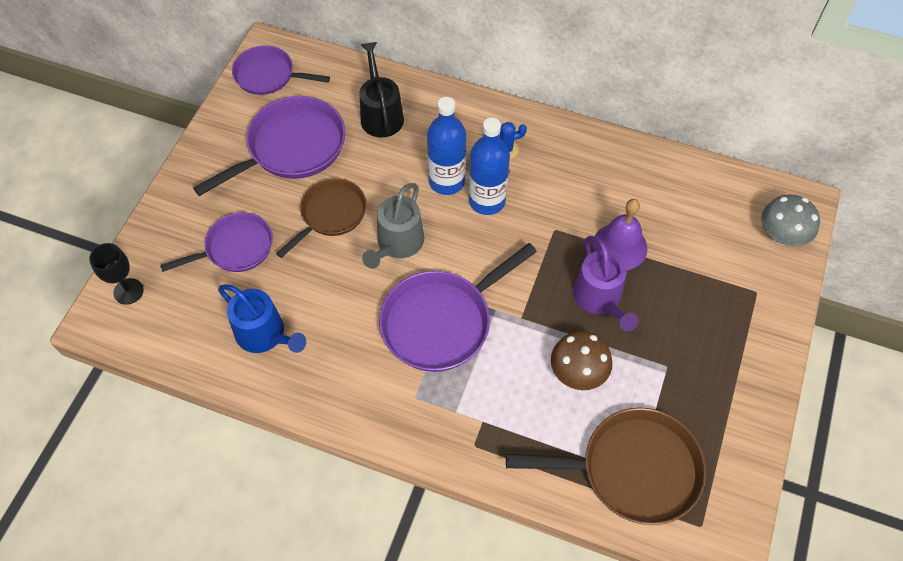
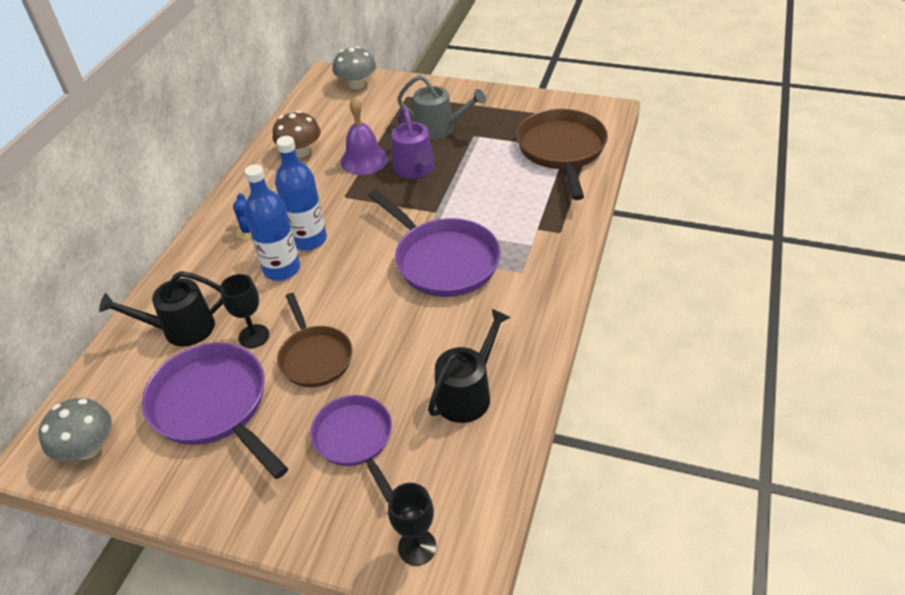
camera: 90 degrees left, 15 degrees down
(264, 334) = (467, 394): blue watering can -> black watering can
(268, 75) = (88, 448): purple pan -> grey mushroom
(330, 214) = (315, 357): brown pan -> brown pan turned 150 degrees counterclockwise
(363, 167) = (254, 336): none -> black goblet
(397, 244) = (355, 299): grey watering can -> grey watering can (439, 129)
(578, 372) = (484, 178): brown mushroom -> brown mushroom (300, 152)
(599, 299) = (415, 169): purple watering can -> purple watering can turned 90 degrees clockwise

